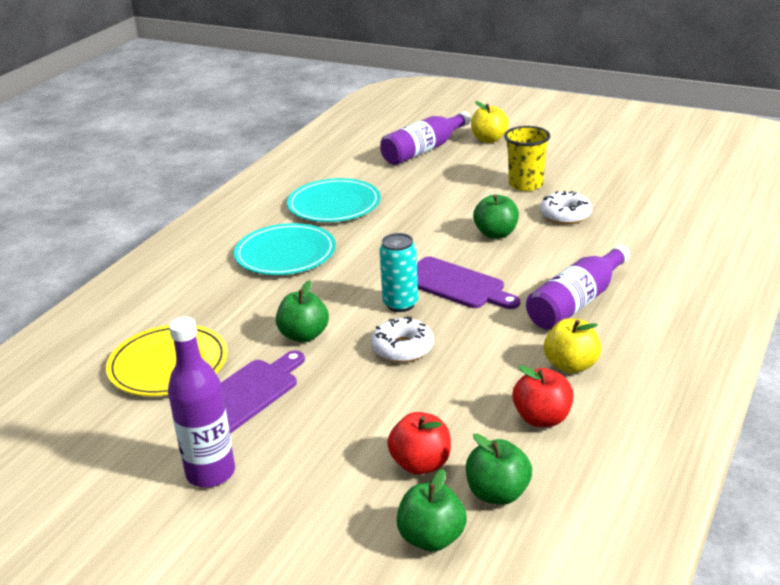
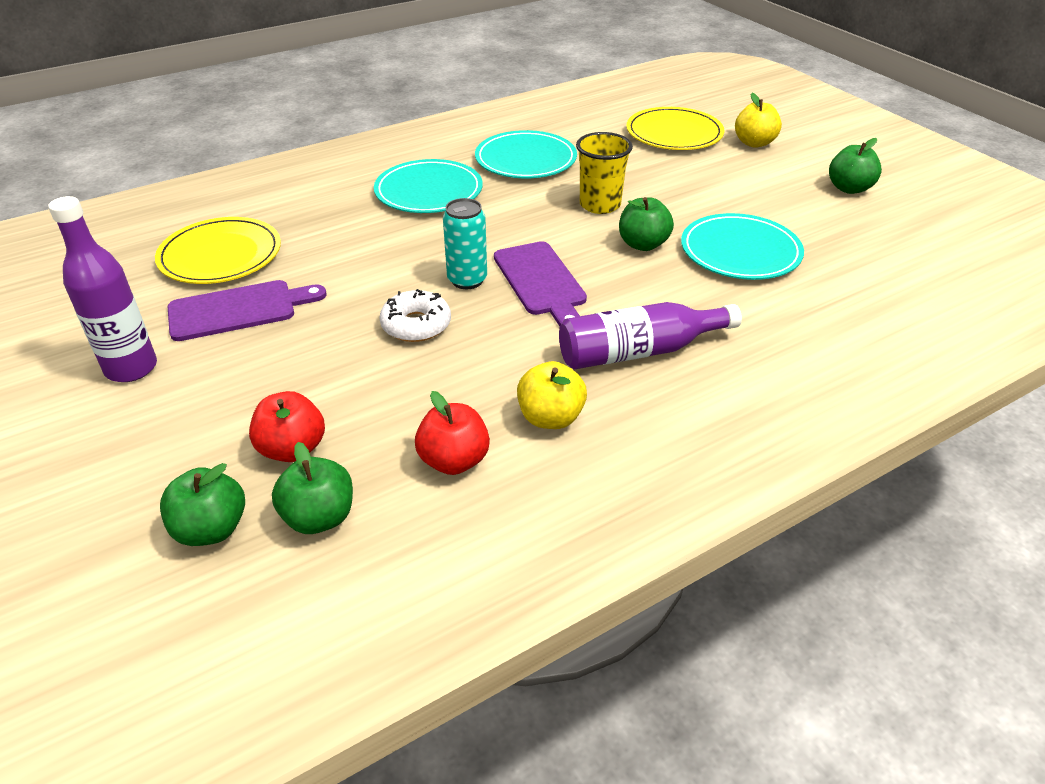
camera: 30 degrees right, 10 degrees up
(304, 335) = (351, 275): green apple -> green apple (849, 188)
(424, 150) = (674, 133): purple bottle -> yellow plate
(526, 184) = (736, 203): yellow cup -> yellow cup (600, 205)
(565, 215) = (740, 251): white donut -> turquoise plate

